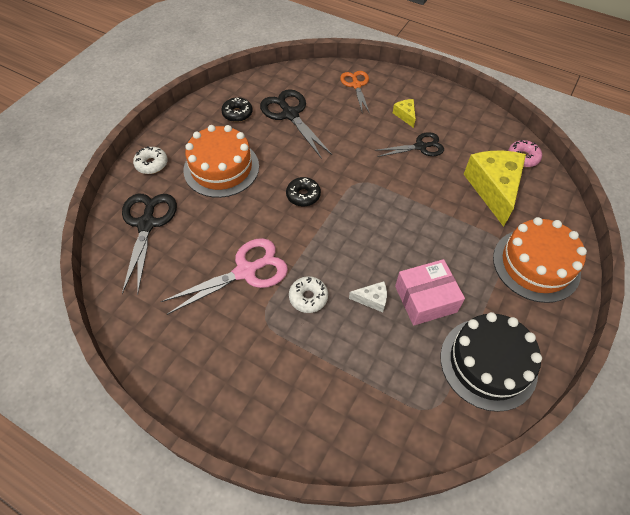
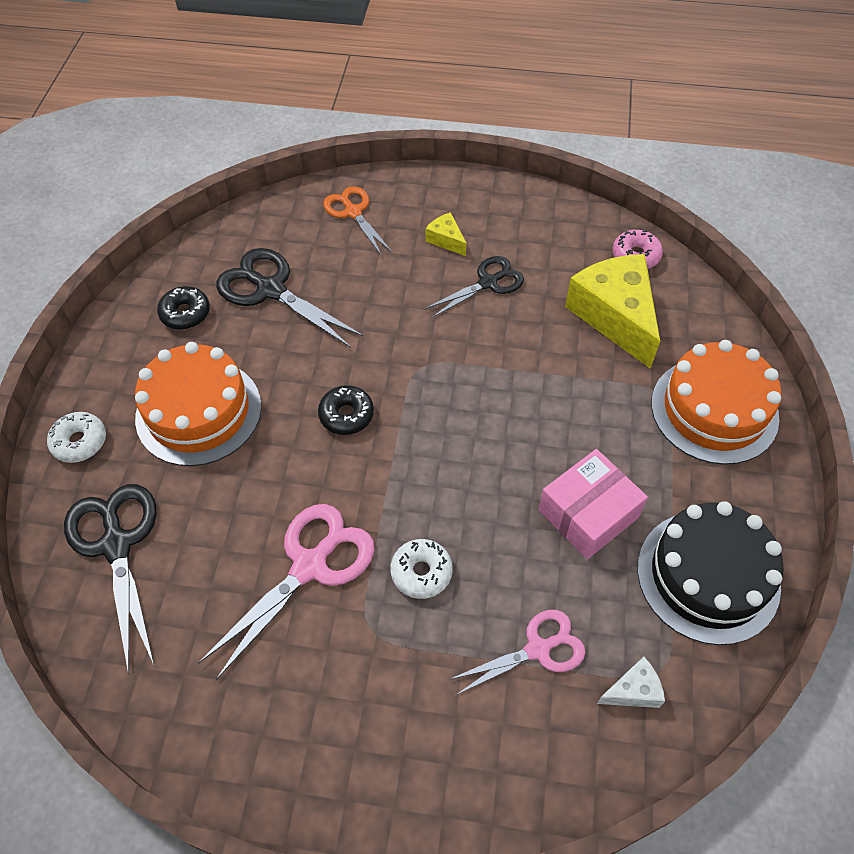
camera: 20 degrees left, 0 degrees up
(359, 367) = (538, 649): none -> pink scissors
(372, 299) = (514, 541): white cheese -> white cheese (633, 690)

